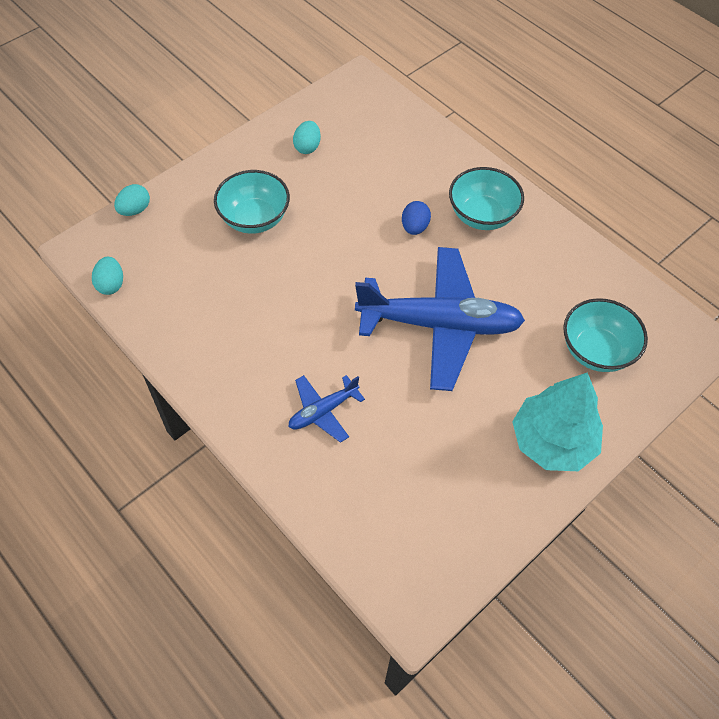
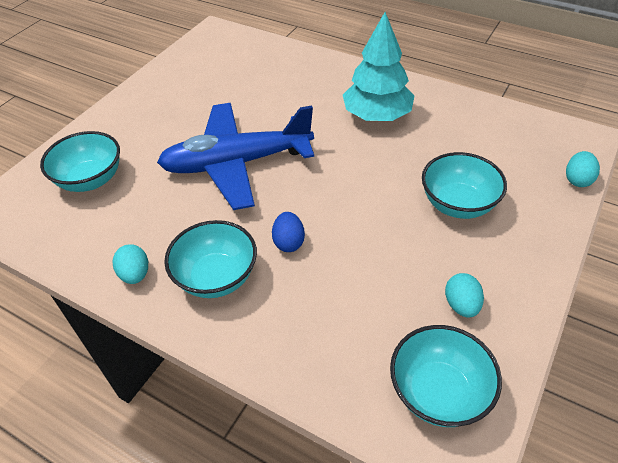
camera: 165 degrees right, 10 degrees down
(111, 284) = (532, 120): turquoise egg -> turquoise egg (135, 274)
(323, 411) = (308, 91): blue plane -> none
(355, 107) = (438, 392): none -> turquoise bowl
(552, 441) = (132, 114): turquoise tree -> turquoise tree (377, 115)

